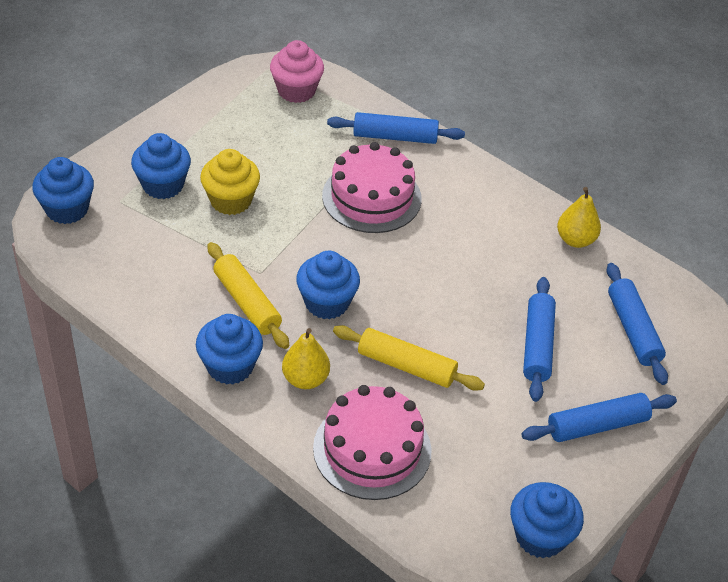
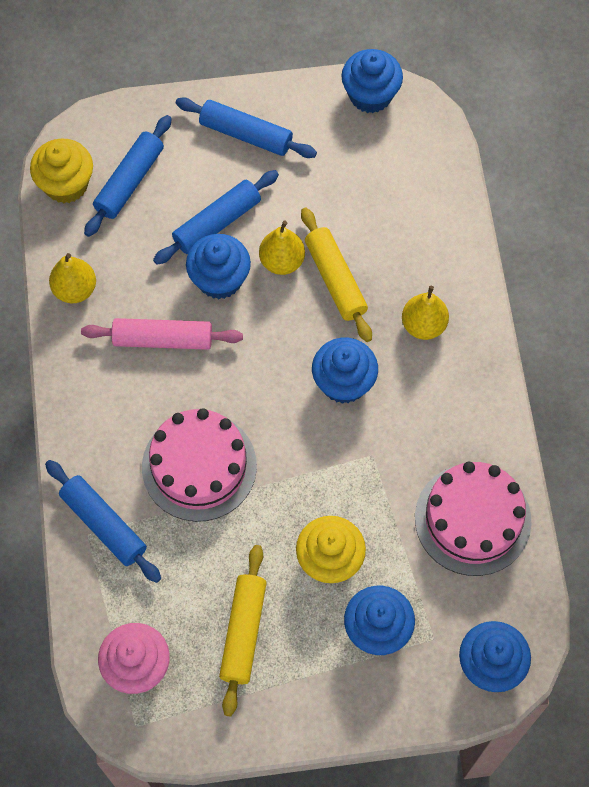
camera: 135 degrees left, 20 degrees up
(230, 366) = (473, 379): blue cupcake -> blue cupcake (219, 279)
(247, 302) = (409, 432): yellow rolling pin -> yellow rolling pin (243, 632)
(372, 449) = (425, 233): pink cake -> pink cake (472, 519)
(460, 351) = (282, 261): none -> yellow pear
(481, 249) = (163, 339): none -> pink rolling pin
(671, 298) = (66, 184): none -> yellow cupcake

